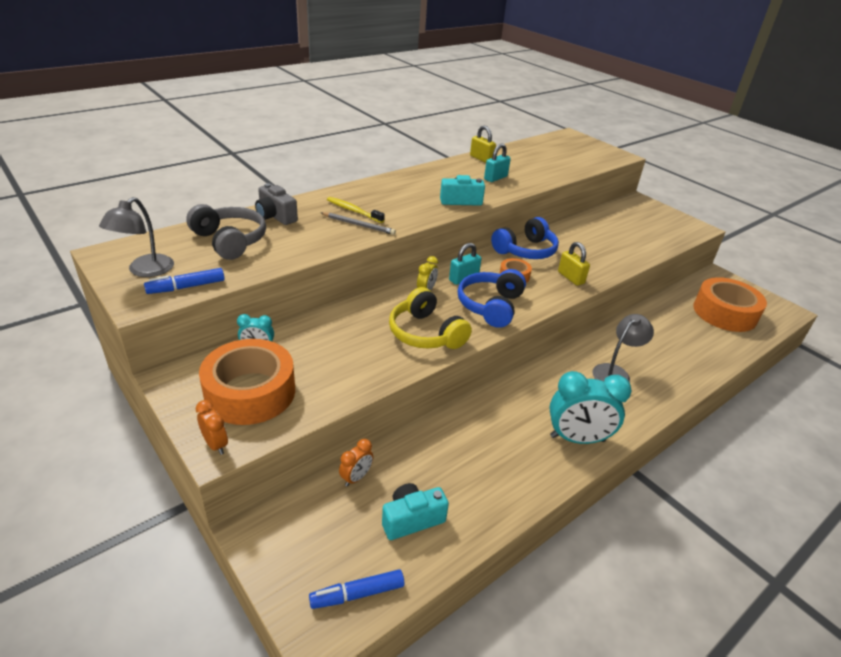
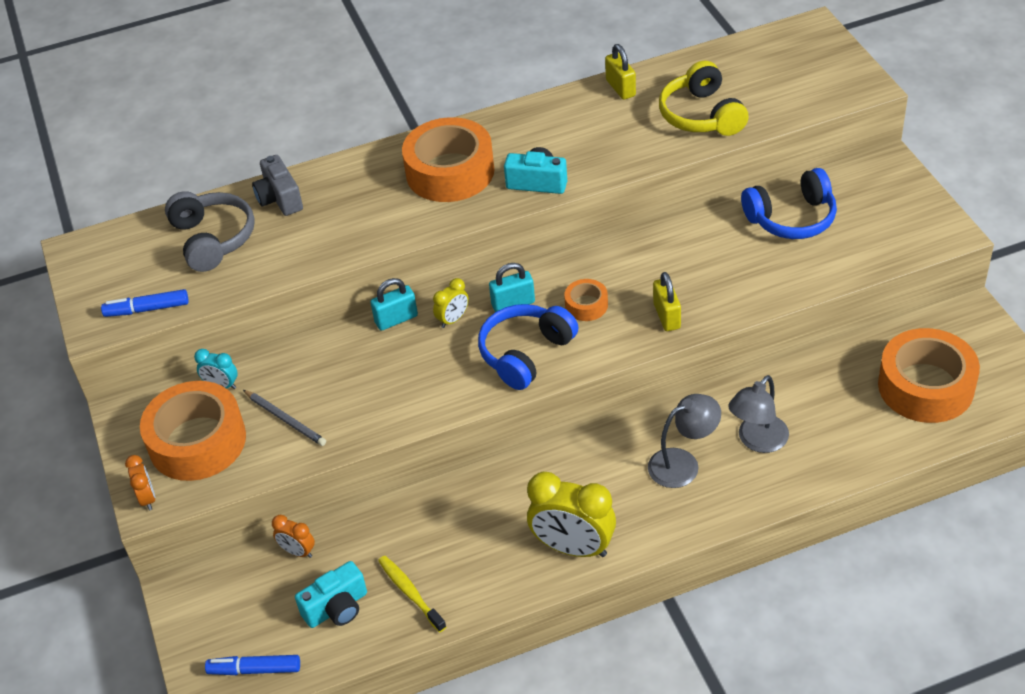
camera: 25 degrees right, 10 degrees up
(145, 271) = (110, 280): grey lamp -> grey lamp (757, 441)
(353, 211) = (381, 194): yellow toothbrush -> yellow toothbrush (410, 593)
(356, 477) = (298, 551): orange clock -> orange clock turned 60 degrees clockwise
(358, 225) = (377, 222): grey pencil -> grey pencil (285, 419)
(396, 198) = (450, 172): none -> orange tape
(412, 519) = (337, 608): turquoise camera -> turquoise camera turned 150 degrees clockwise
(426, 333) = (421, 387): yellow headphones -> yellow headphones (702, 115)
(495, 178) = (618, 134): turquoise padlock -> turquoise padlock (396, 319)
(525, 250) = (630, 259): blue headphones -> blue headphones (791, 218)
(577, 438) = (573, 547): turquoise clock -> yellow clock

